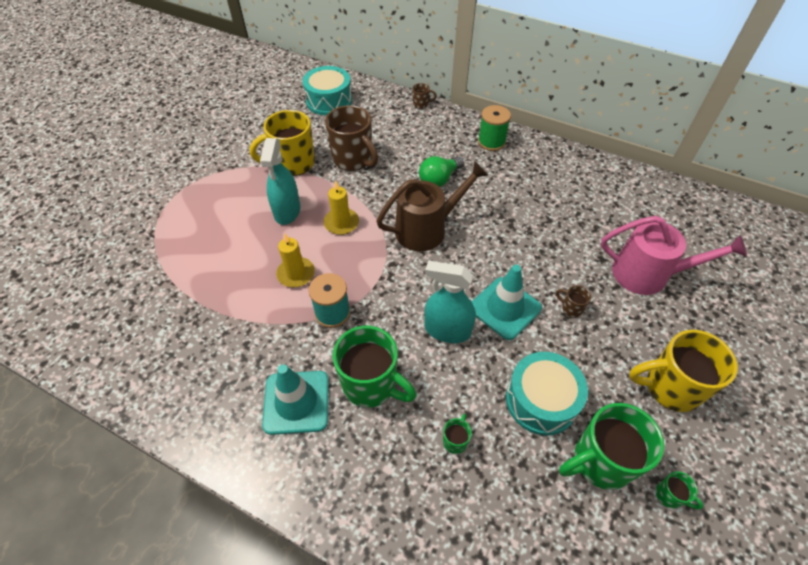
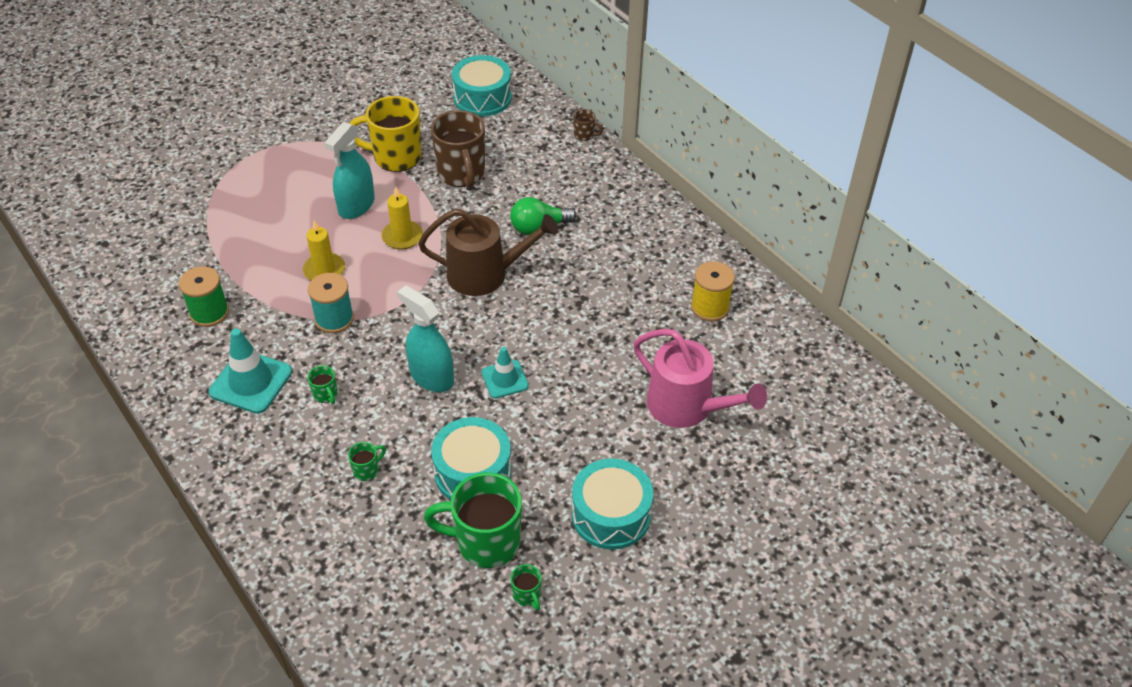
camera: 25 degrees right, 5 degrees down
(371, 385) = (326, 395): green mug -> green mug, size x0.43
(491, 142) = (631, 206): green spool -> green spool (209, 313)
(505, 308) = (505, 379): turquoise traffic cone -> turquoise traffic cone, size x0.62
(571, 308) = (573, 406): brown mug -> none
(600, 194) = (710, 307): none -> yellow spool
(670, 387) = (611, 514): yellow mug -> turquoise drum

